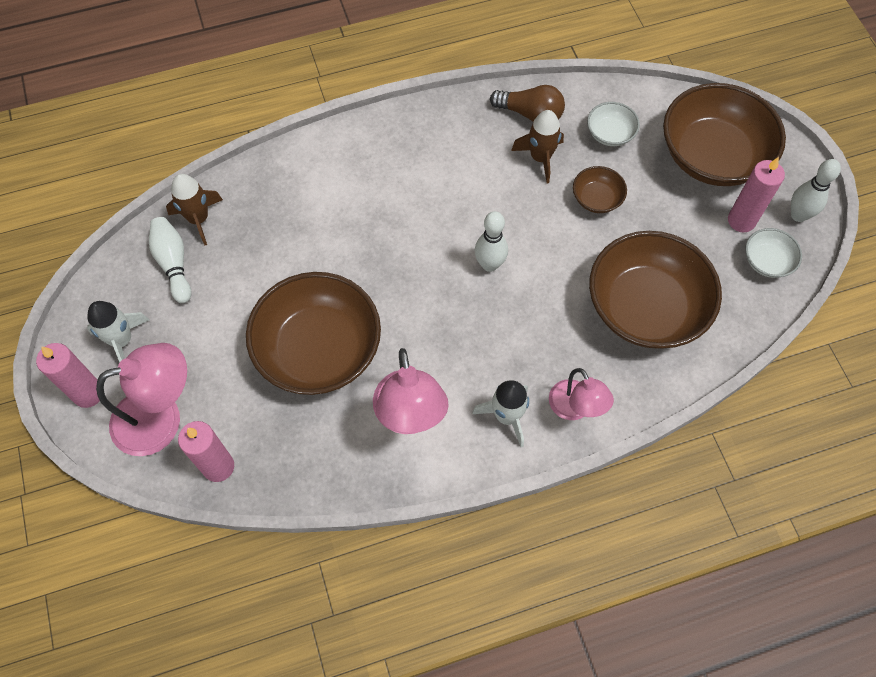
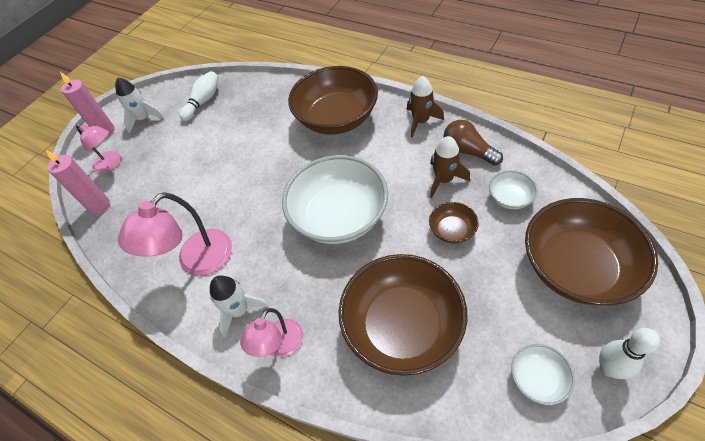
camera: 55 degrees right, 10 degrees down
(161, 418) = (111, 164): pink lamp -> pink lamp, size x0.63
(198, 219) = (237, 90): brown rocket -> brown rocket (420, 121)
(318, 350) = (204, 189): brown bowl -> brown bowl (336, 118)
(489, 264) = (339, 216): white bowling pin -> white bowl
(530, 114) = (467, 151): brown light bulb -> brown light bulb turned 150 degrees clockwise
(741, 220) = (549, 330): pink candle -> none

